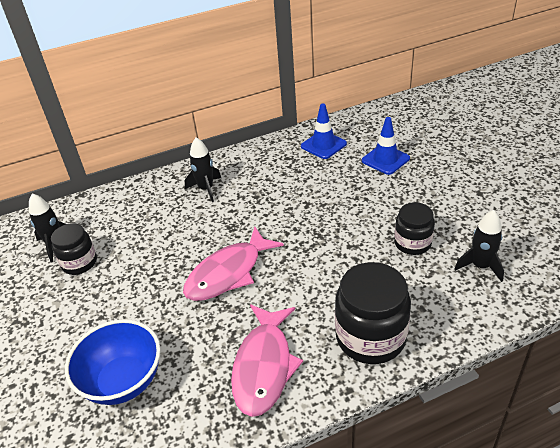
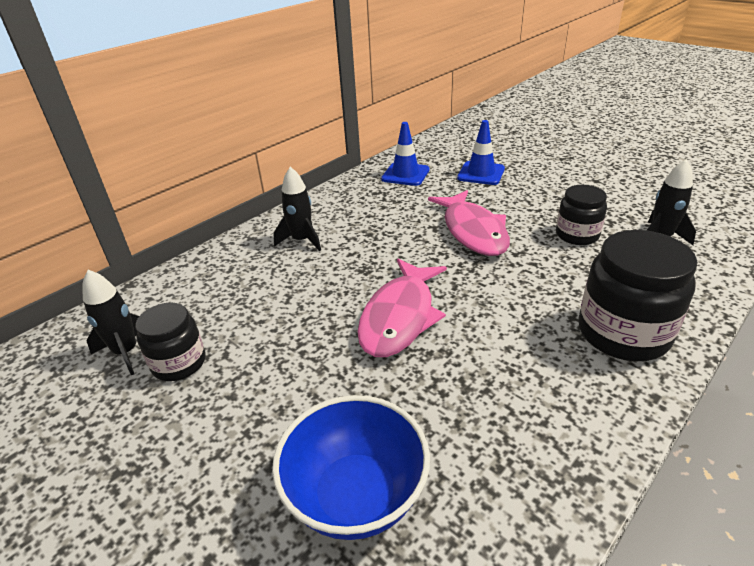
camera: 25 degrees left, 5 degrees down
(264, 366) = (533, 406): pink fish -> pink fish (473, 231)

